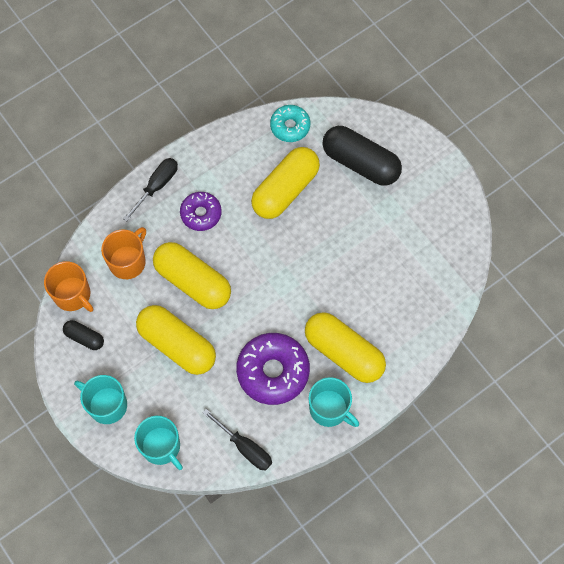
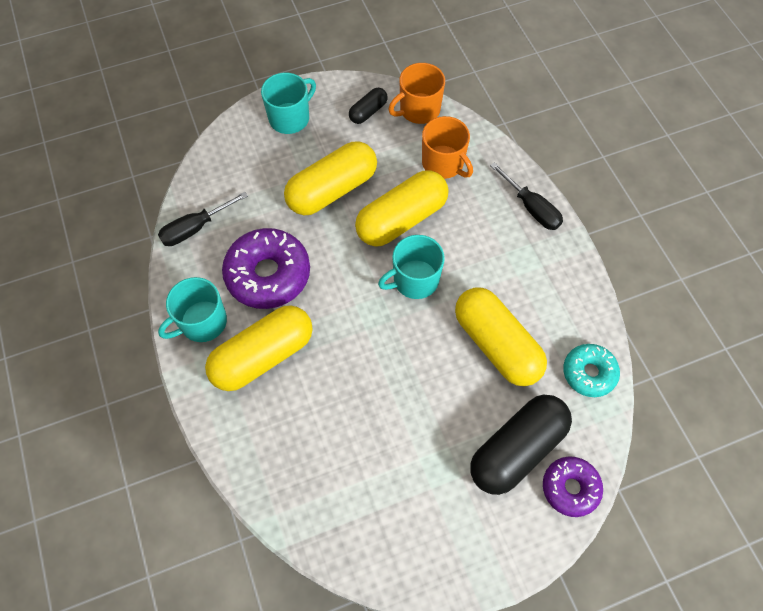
camera: 105 degrees right, 5 degrees down
(161, 446) = (228, 155): turquoise mug -> turquoise mug (414, 280)
(201, 214) = (485, 245): purple donut -> purple donut (570, 488)

